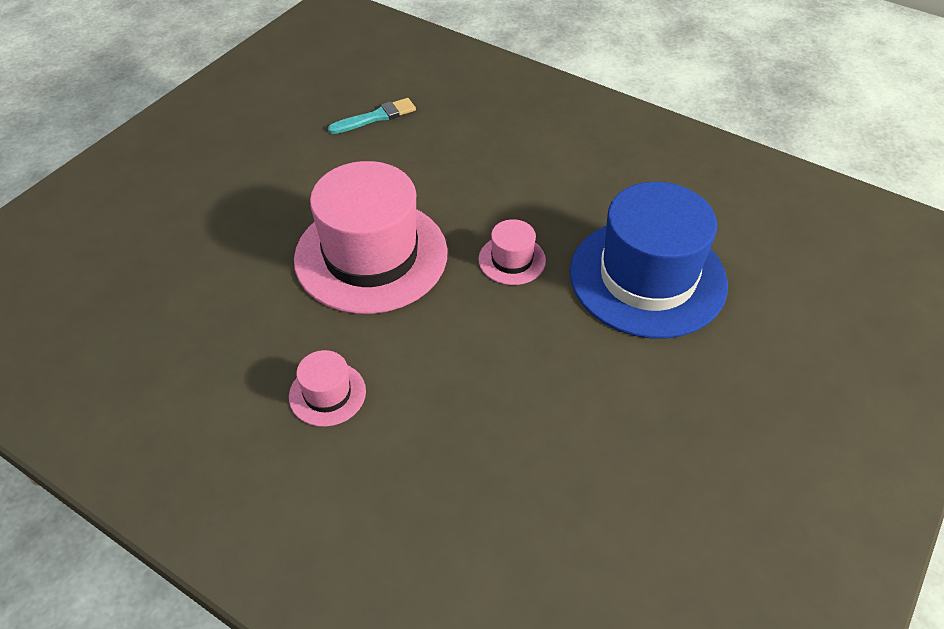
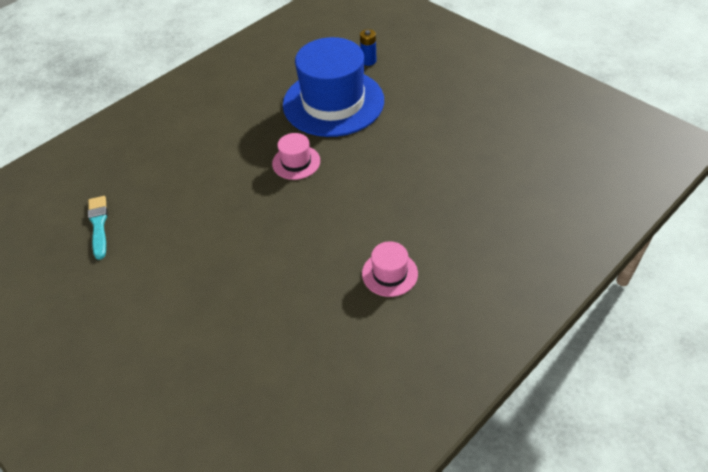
camera: 75 degrees left, 0 degrees up
(371, 255) = (263, 239): pink hat -> none
(765, 303) = (368, 61): none -> blue battery

